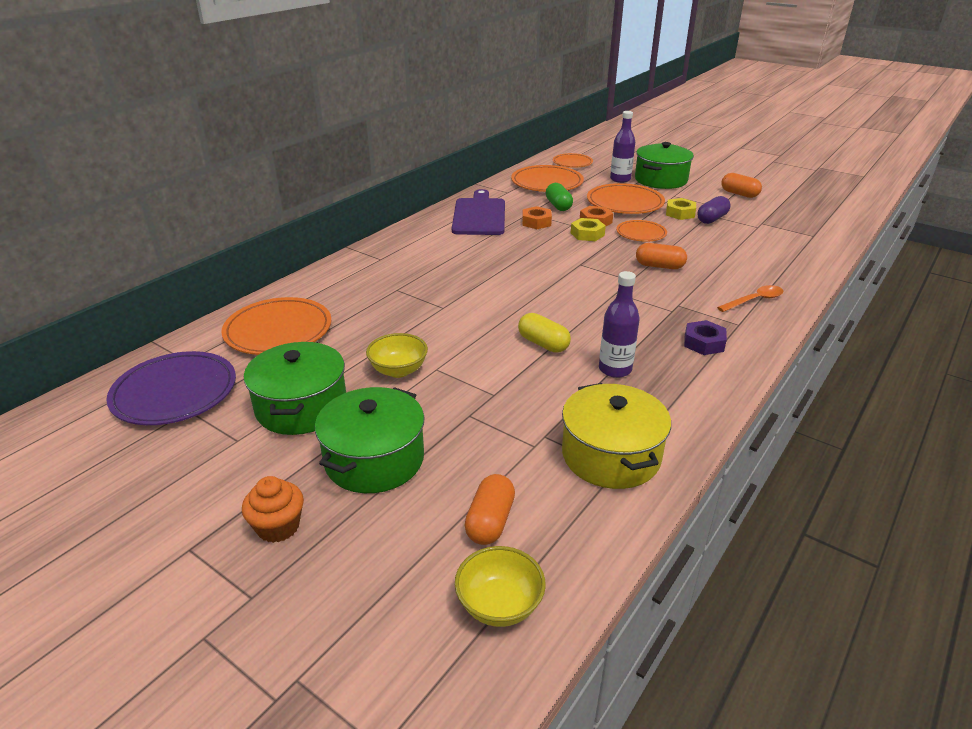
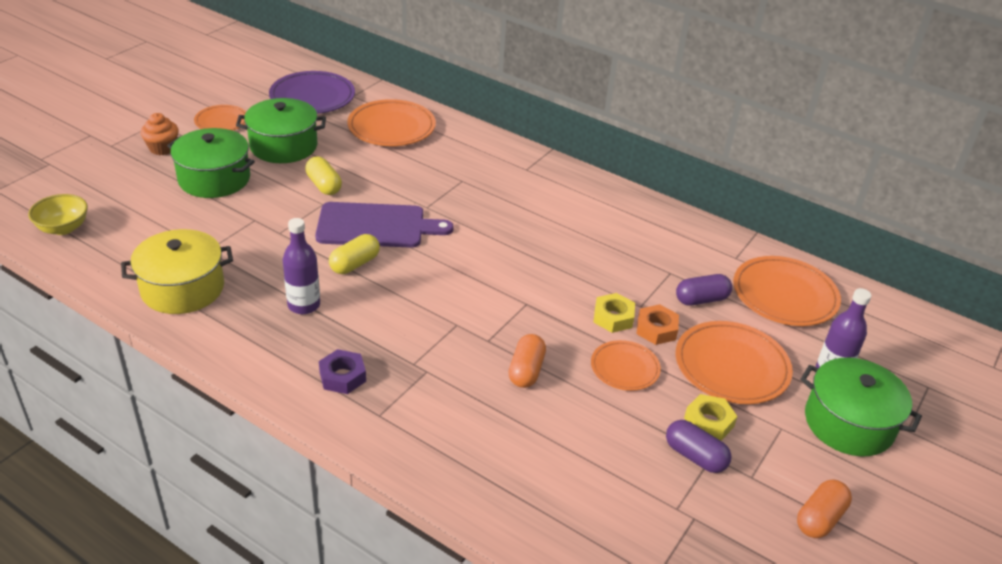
camera: 85 degrees right, 5 degrees up
(398, 370) = (324, 185): yellow bowl -> yellow capsule
(479, 215) = (651, 233): purple cutting board -> purple cutting board (376, 226)
(490, 521) = (134, 226): orange capsule -> none
(536, 222) = (641, 277): orange nut -> none
(558, 206) = (701, 299): green capsule -> purple capsule
(572, 163) = (883, 328): orange plate -> orange plate (221, 121)
(754, 300) = (436, 444): orange spoon -> none

